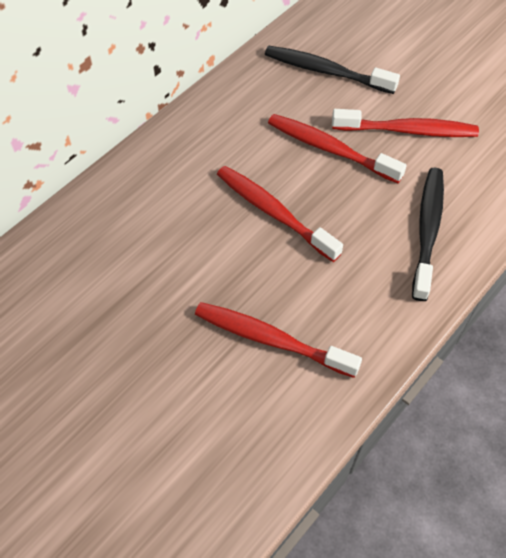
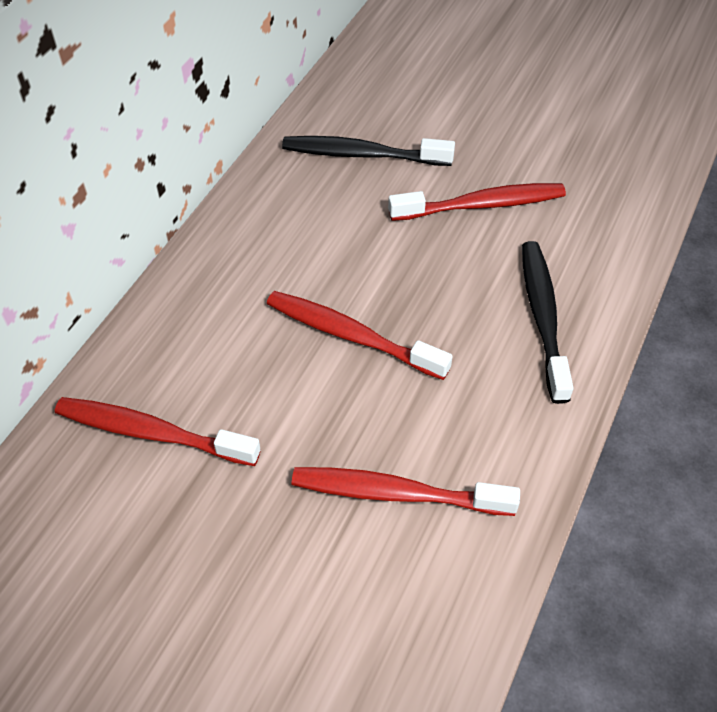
camera: 15 degrees left, 5 degrees down
(330, 149) = (396, 245): red toothbrush -> red toothbrush (151, 432)

